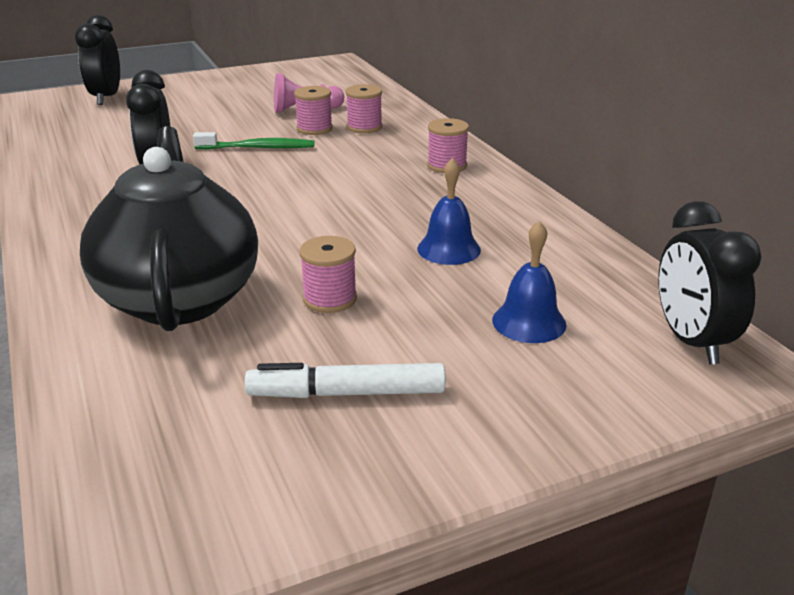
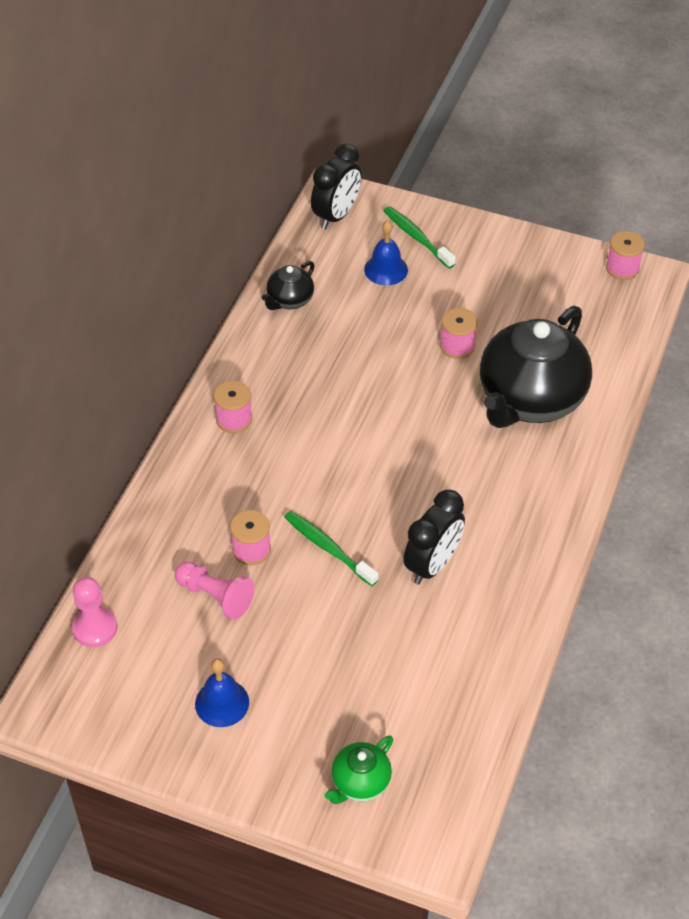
camera: 135 degrees left, 20 degrees up
(106, 98) = (360, 782): black clock -> green teapot
(347, 393) = (509, 288): white marker -> none
(357, 81) = (95, 628): none -> pink pawn
(364, 127) = (211, 522): pink spool -> pink spool (622, 268)
(449, 249) = (351, 339): blue bell -> blue bell (222, 703)
(559, 378) = (417, 238): none -> green toothbrush
(563, 245) = (289, 300): none -> black teapot

